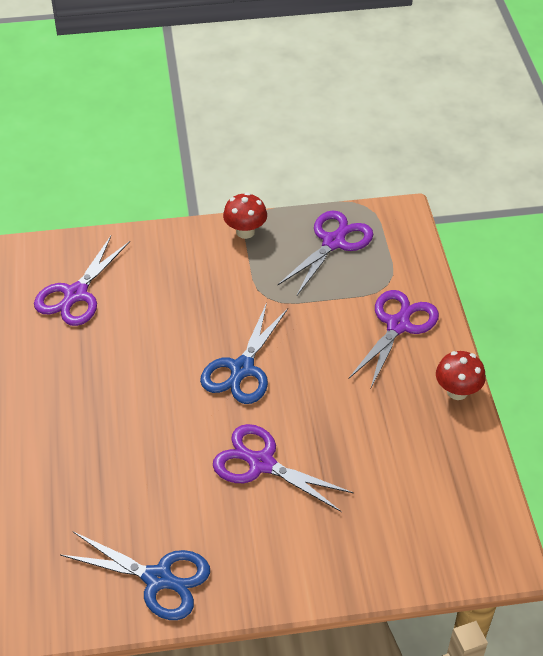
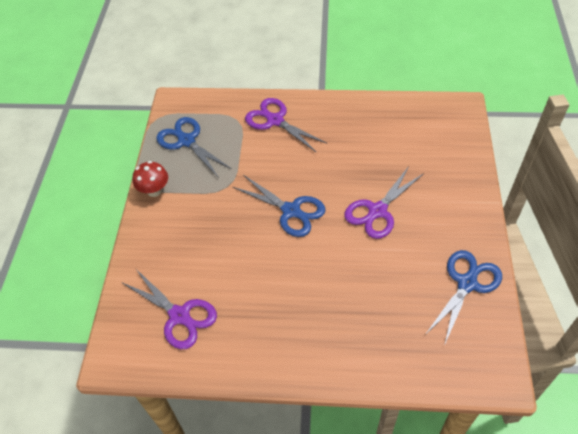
camera: 75 degrees left, 5 degrees up
(333, 242) = (186, 141): purple scissors -> blue scissors
(457, 391) = (337, 103): red mushroom -> none

